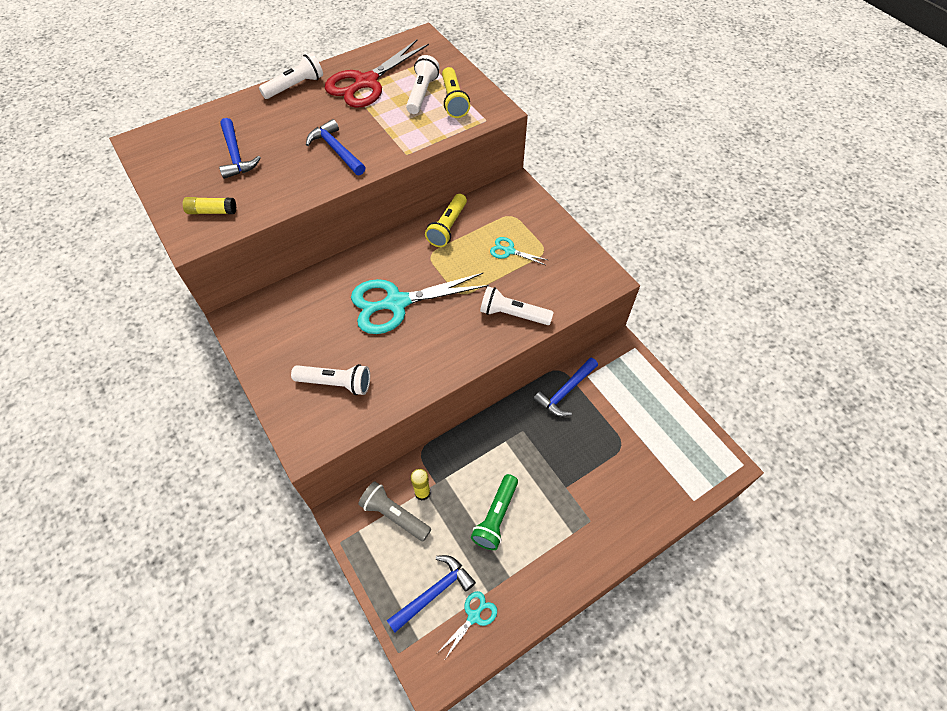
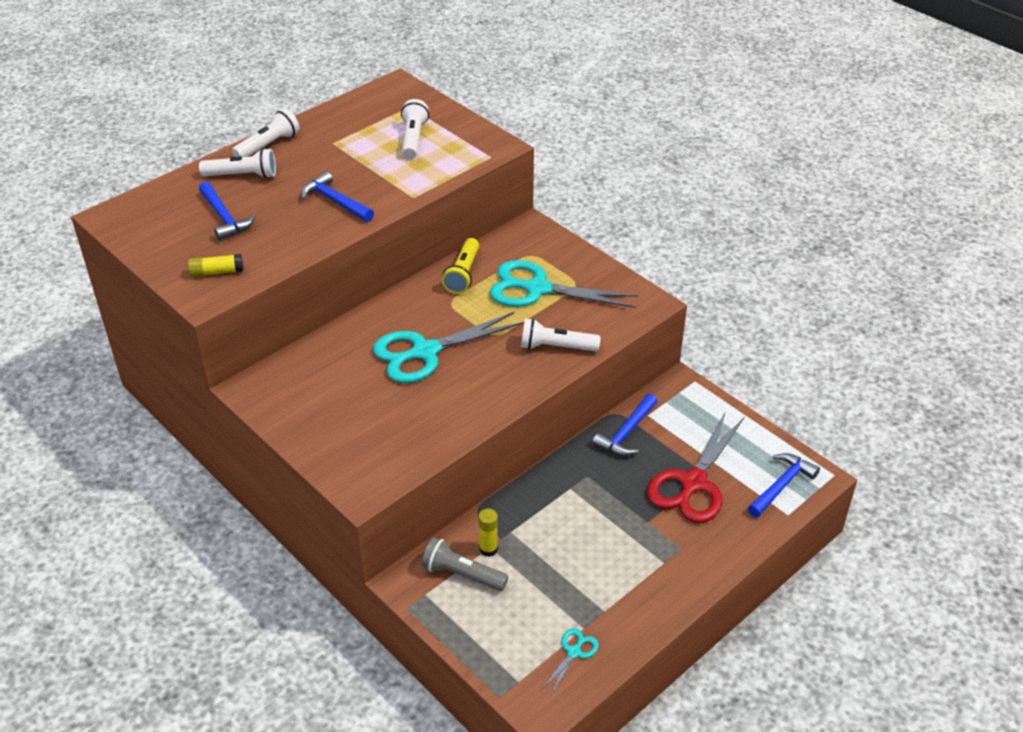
camera: 10 degrees left, 15 degrees down
(336, 383) = (379, 433): white flashlight -> white flashlight (242, 175)
(366, 82) = (348, 134): red scissors -> red scissors (693, 483)
(434, 592) = (525, 637): blue hammer -> blue hammer (781, 486)
(453, 101) = (450, 142): yellow flashlight -> none
(496, 517) = (576, 560): green flashlight -> none
(509, 251) = (537, 289): turquoise scissors -> turquoise scissors, size x2.22

